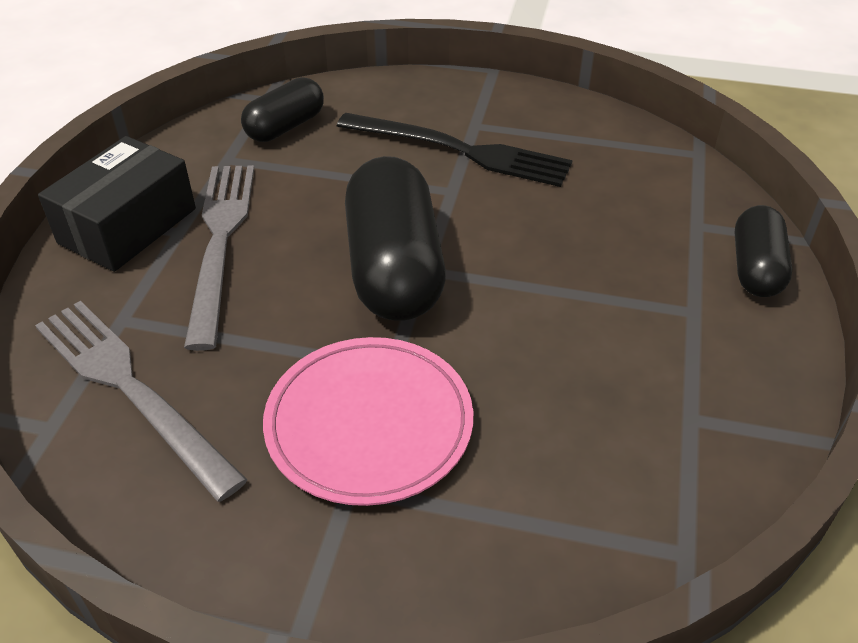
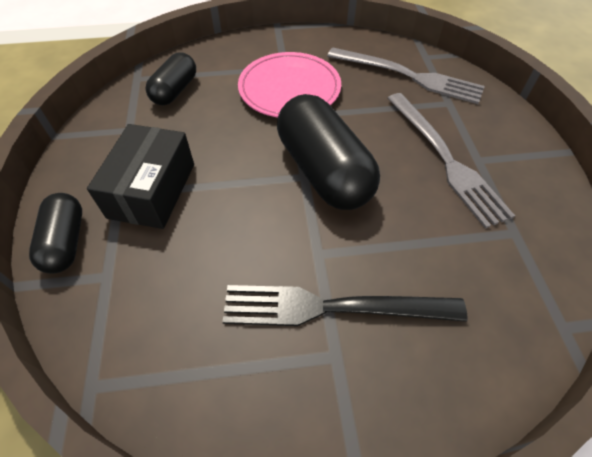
camera: 160 degrees right, 10 degrees up
(128, 226) = (513, 154): black box -> black box (152, 190)
(285, 127) = (507, 288): black capsule -> black capsule (175, 90)

